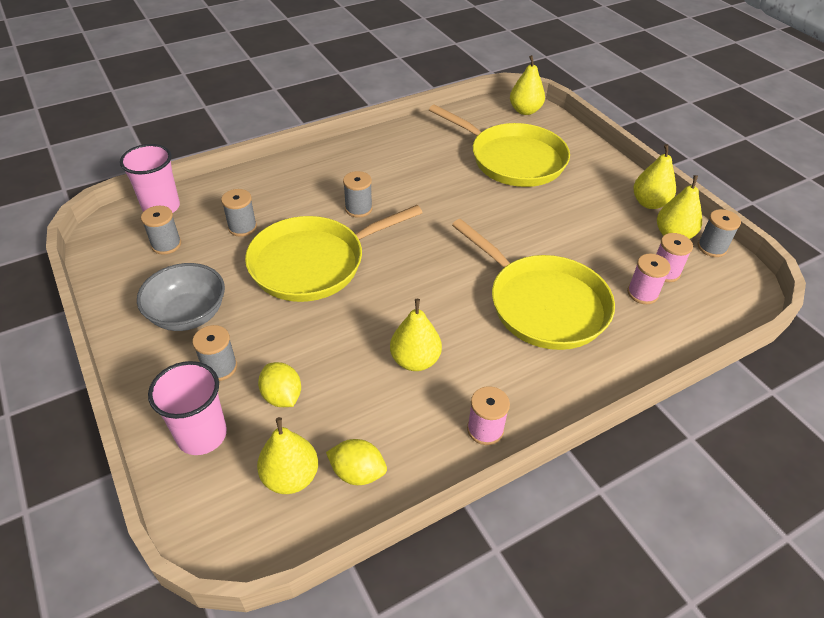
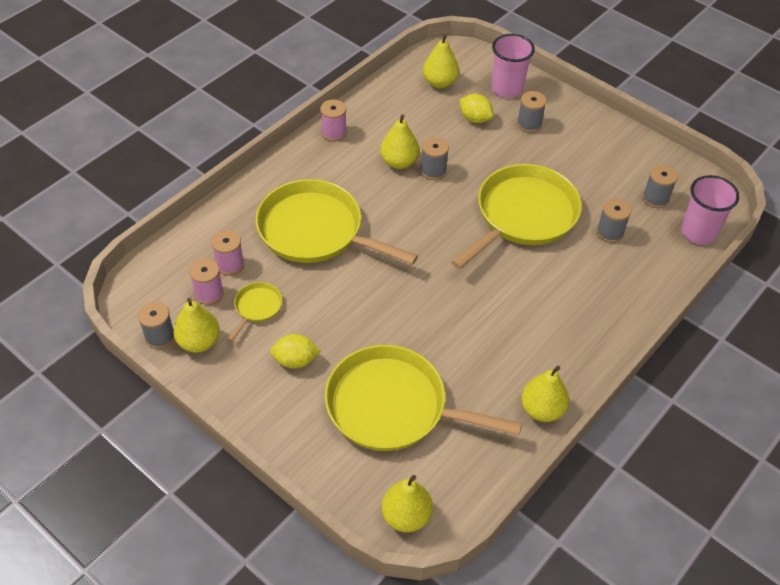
camera: 160 degrees right, 5 degrees up
(188, 314) = (582, 150): grey bowl -> none
(357, 472) = (402, 93): yellow lemon -> yellow lemon (295, 360)
(358, 209) = (522, 283): grey spool -> grey spool (433, 171)
(616, 249) = (257, 307): none -> yellow pan
(649, 203) = (224, 382): yellow pear -> yellow pear (542, 409)

